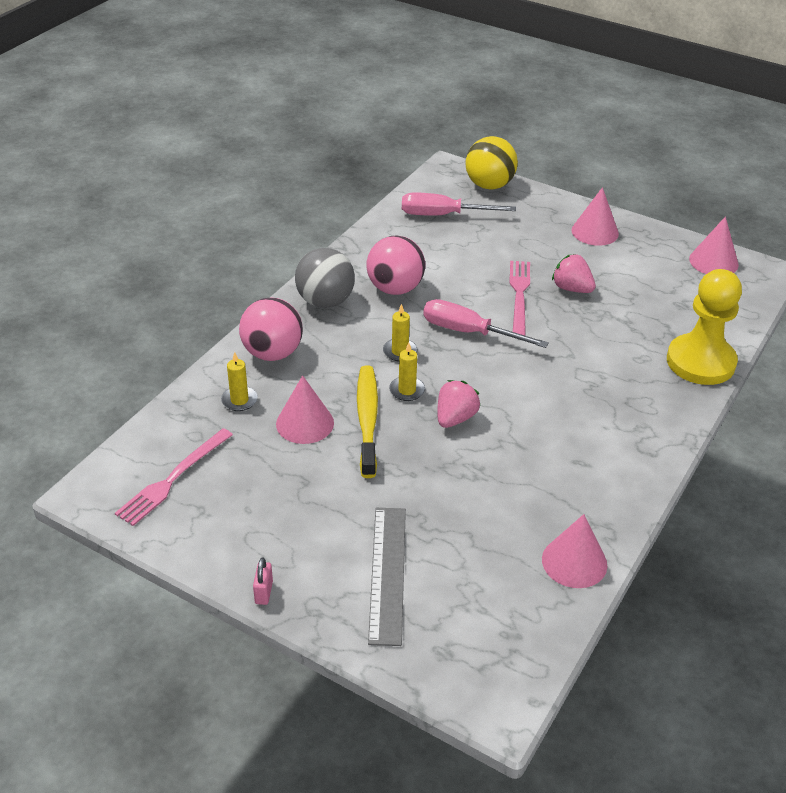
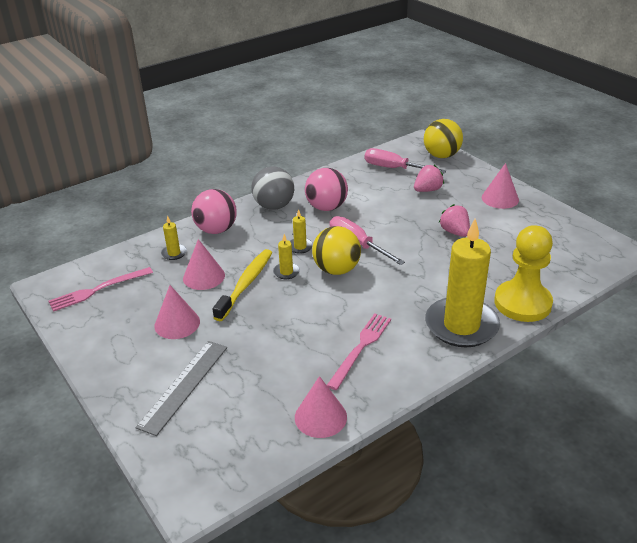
camera: 25 degrees right, 5 degrees down
(264, 592) = (97, 374): pink padlock -> none
(455, 418) = (306, 297): pink strawberry -> pink strawberry (427, 190)
(466, 372) = (336, 270): none -> yellow ball
(519, 295) = (412, 228): pink fork -> pink fork (360, 348)
(653, 407) = (461, 325): none -> yellow candle
(713, 261) = (583, 236): pink cone -> pink cone (177, 323)

